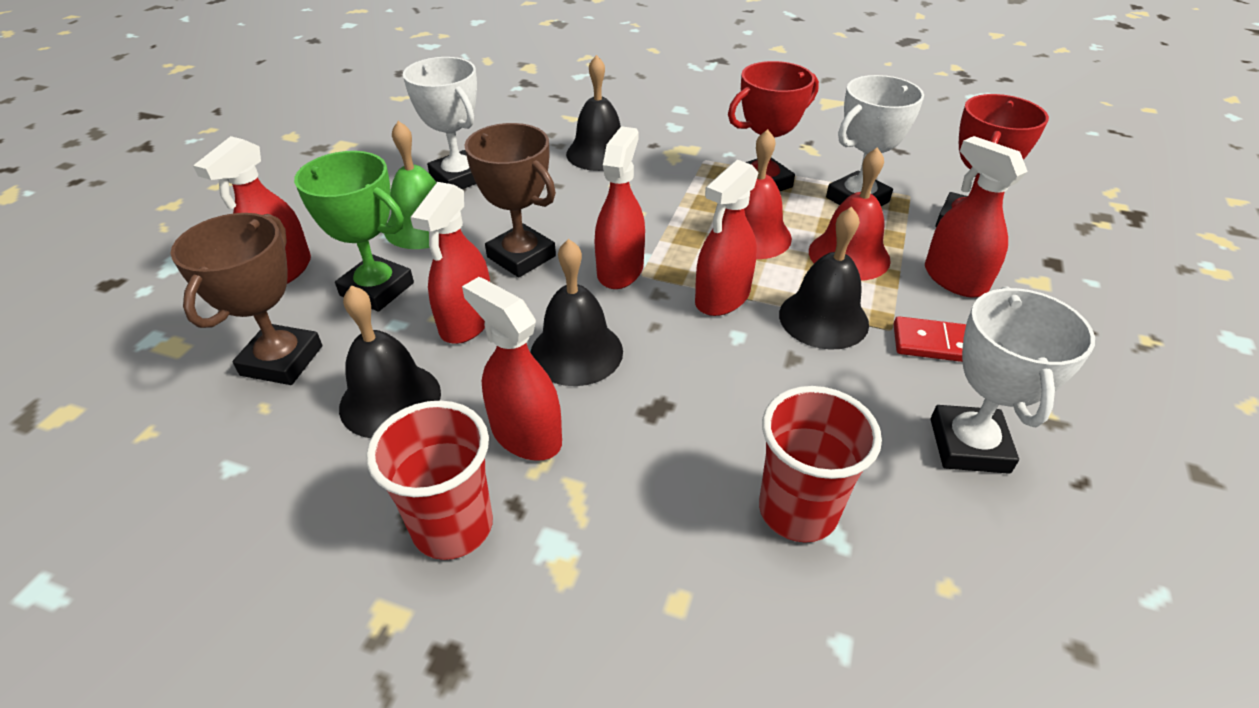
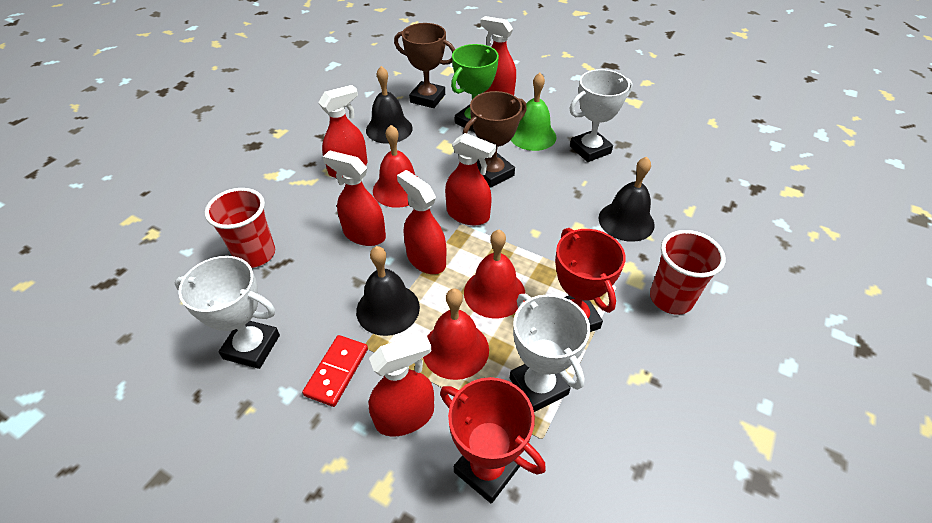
camera: 100 degrees right, 5 degrees up
(453, 526) = (309, 147): red cup -> red cup (671, 298)
(467, 322) = (437, 151): red spray bottle -> red spray bottle (364, 234)
(576, 352) = (398, 189): black bell -> red bell

